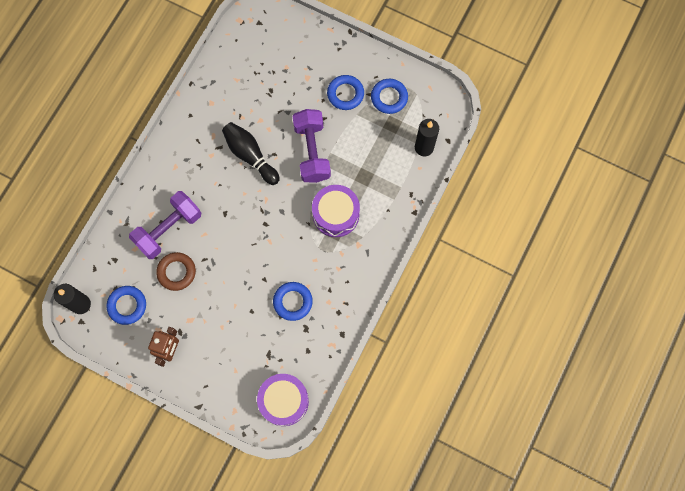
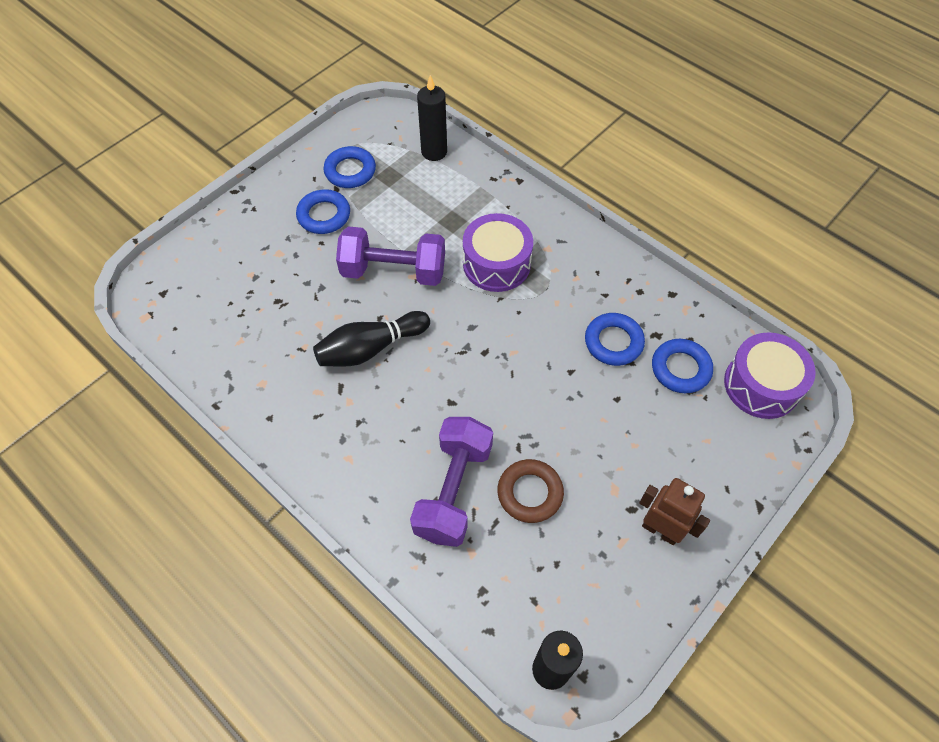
camera: 75 degrees left, 15 degrees down
(127, 306) = (570, 586): blue ring -> blue ring (680, 369)
(168, 229) = (453, 490): purple dumbbell -> purple dumbbell turned 45 degrees clockwise

